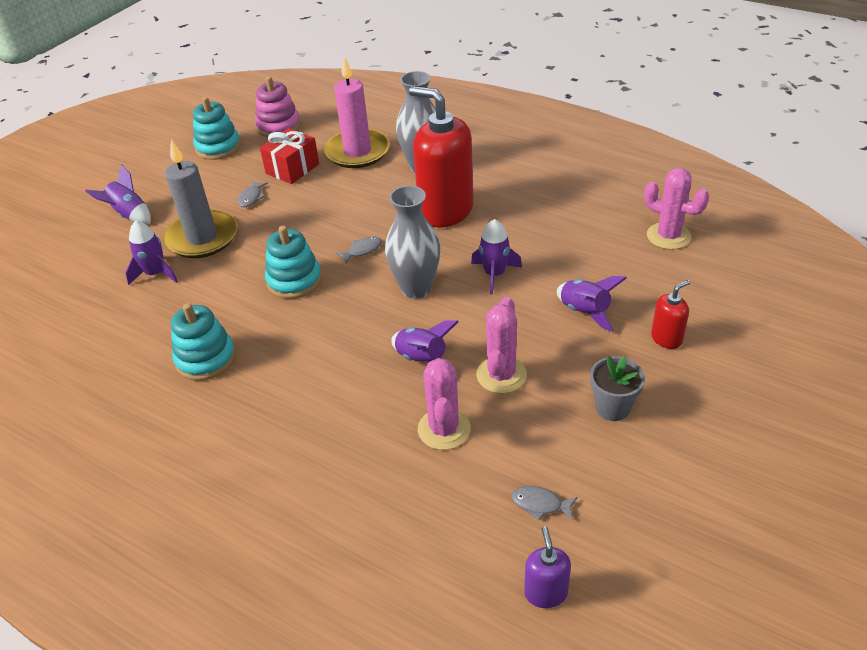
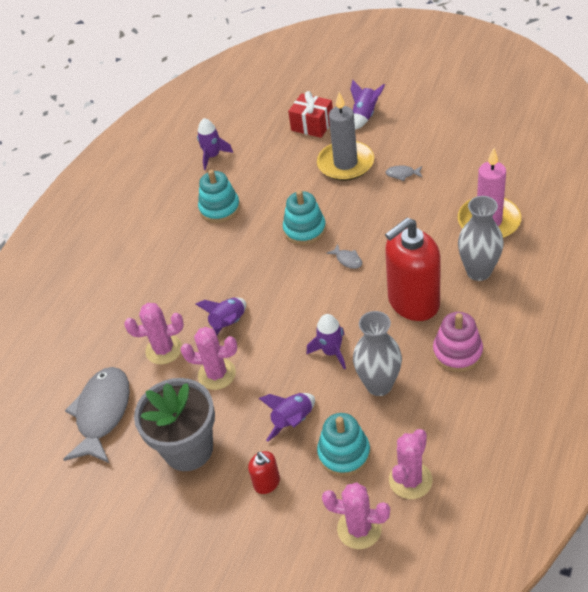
camera: 85 degrees right, 5 degrees up
(155, 273) = (301, 154): purple rocket -> purple rocket (213, 156)
(218, 147) = (469, 131): turquoise stacking toy -> turquoise stacking toy (344, 453)
(278, 126) = (514, 158): pink stacking toy -> pink stacking toy (457, 352)
(292, 169) = (450, 186): red gift -> red gift (312, 125)
(416, 288) = (306, 304): grey vase -> grey vase (379, 385)
(445, 210) = (413, 302): red soap dispenser -> red soap dispenser turned 150 degrees counterclockwise
(540, 504) = (102, 413): grey fish -> grey fish, size x2.49
(545, 592) = (39, 424): purple soap dispenser -> none
(612, 407) = (188, 449): grey flower pot -> grey flower pot, size x1.89
(724, 274) = (359, 529): none -> pink cactus

